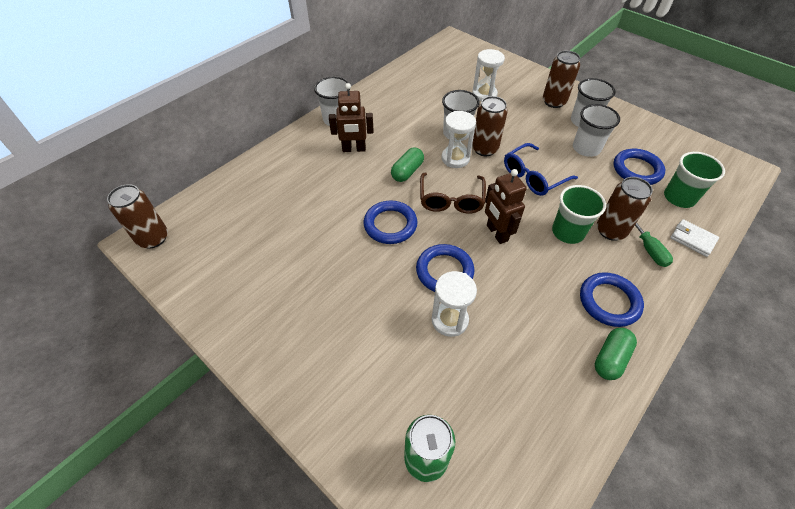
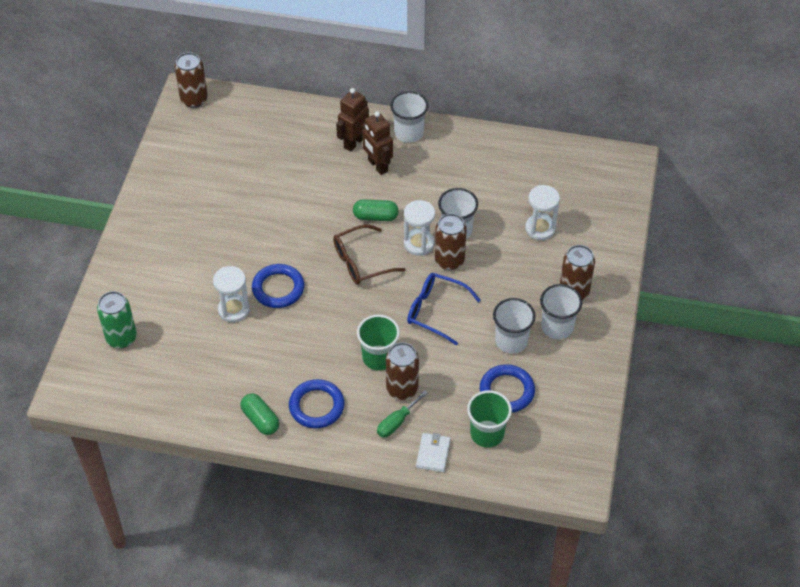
camera: 60 degrees right, 0 degrees up
(390, 225) = (304, 233): blue ring -> none
(496, 233) = (343, 308): brown robot -> brown robot (354, 142)
(610, 358) = (260, 420): green capsule -> green capsule turned 45 degrees clockwise

